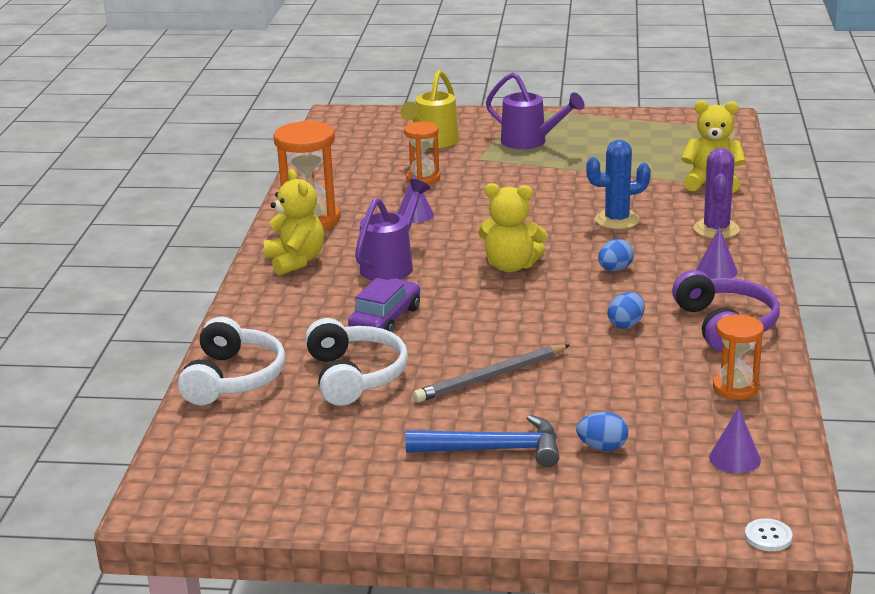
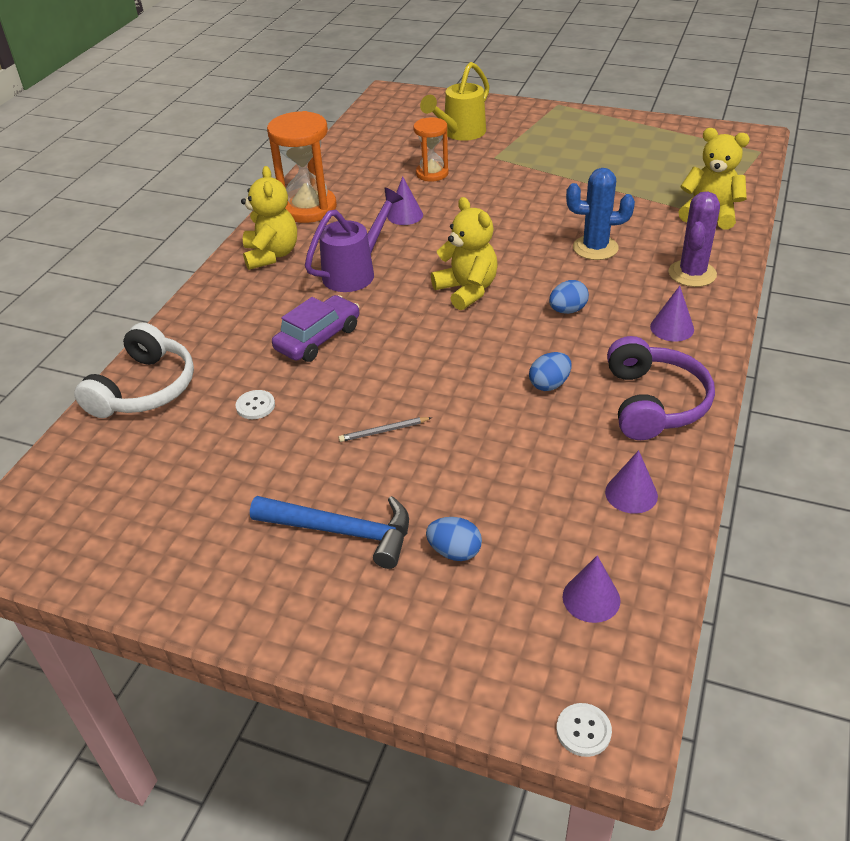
camera: 15 degrees right, 15 degrees up
(355, 376) = (255, 406): white headphones -> white button
(491, 377) = (384, 431): grey pencil -> grey pencil, size x0.51
(511, 266) = (467, 290): yellow teddy bear -> yellow teddy bear turned 150 degrees counterclockwise
(530, 142) = (550, 143): purple watering can -> none
(735, 388) = (631, 494): orange hourglass -> purple cone

